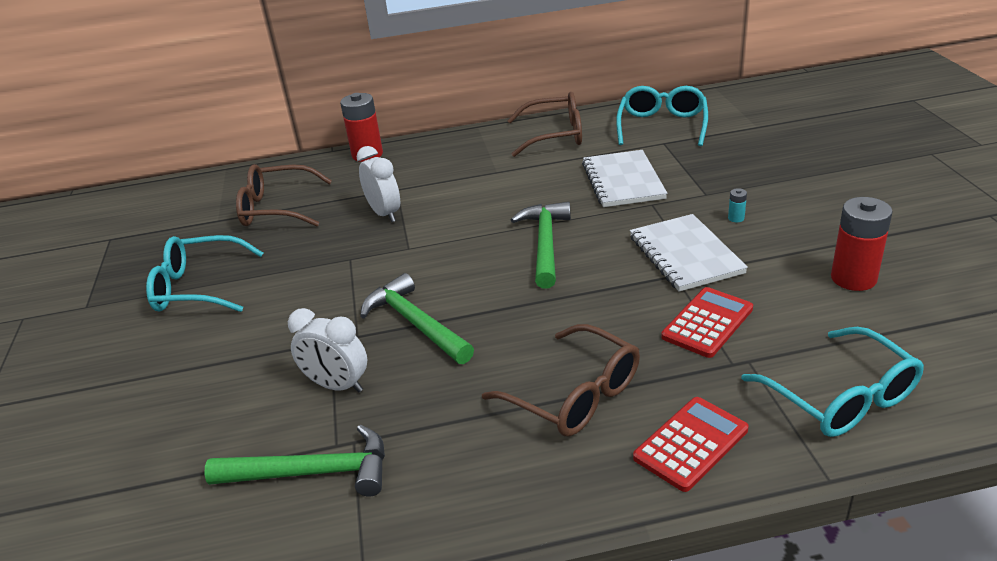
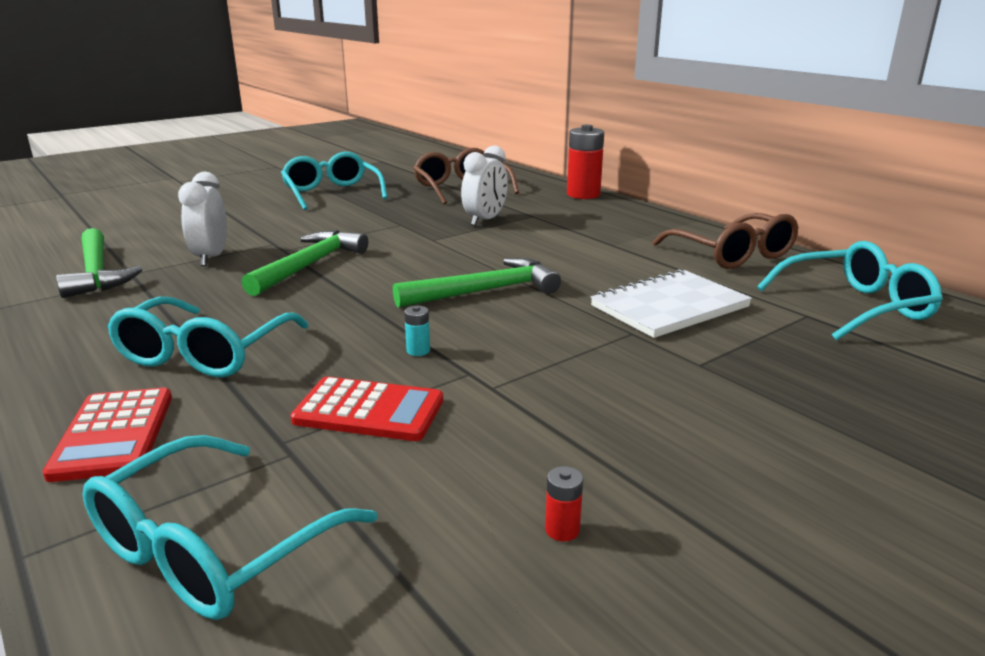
camera: 60 degrees right, 10 degrees down
(575, 395) = (204, 354): brown glasses -> turquoise glasses
(685, 255) = (523, 372): white notebook -> none
(691, 444) = (114, 434): red calculator -> red calculator turned 60 degrees clockwise
(736, 218) = (655, 396): turquoise battery -> turquoise battery (418, 350)
(853, 278) = (562, 530): red battery -> red battery, size x0.41

